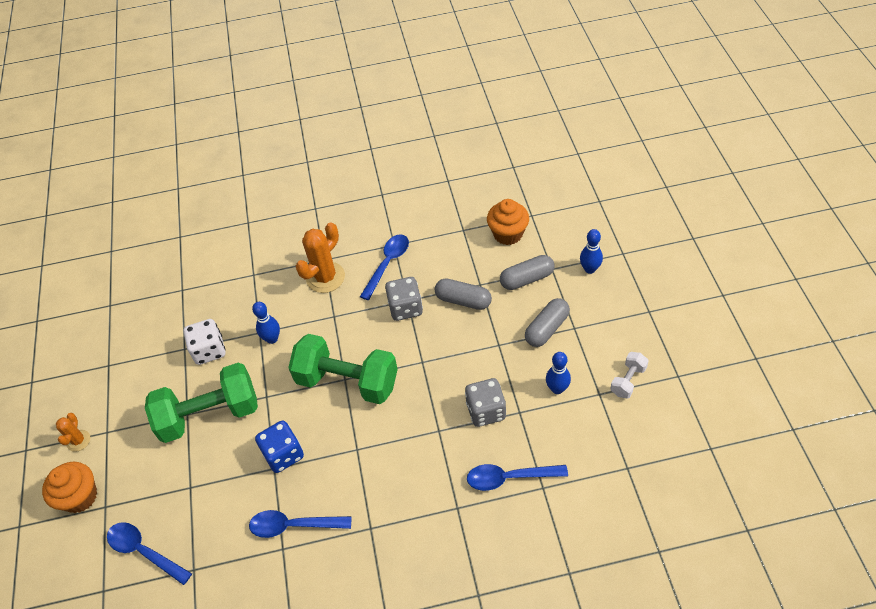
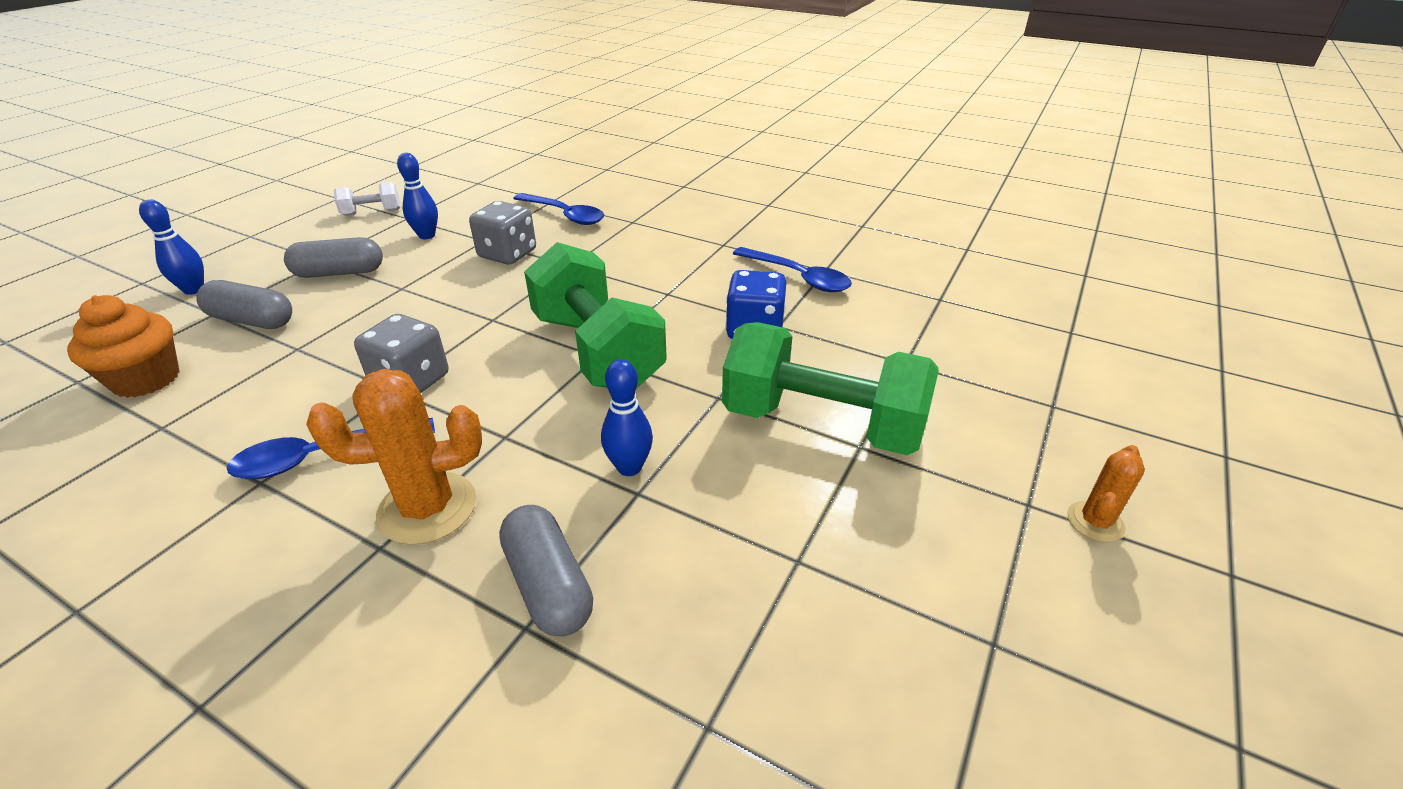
camera: 145 degrees left, 15 degrees down
(80, 497) = (1098, 437): orange cupcake -> none
(144, 551) = (1001, 337): blue spoon -> none
(209, 350) = (751, 522): white dice -> none
(463, 300) = (345, 345): grey capsule -> grey capsule (548, 585)

